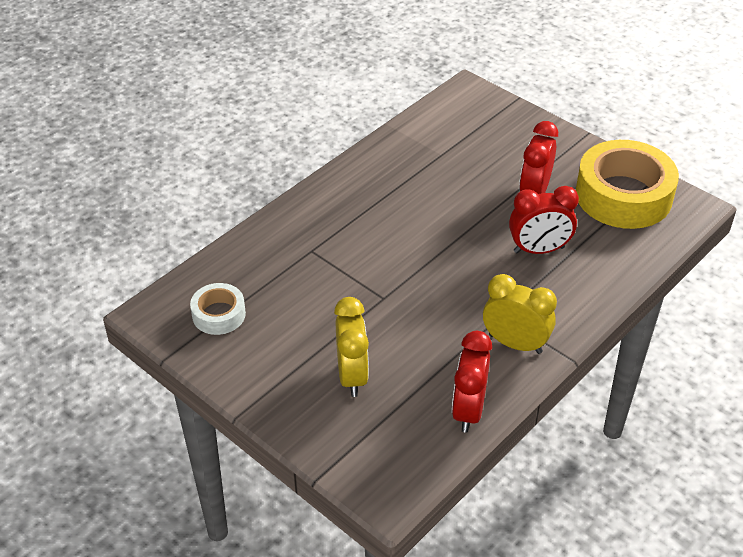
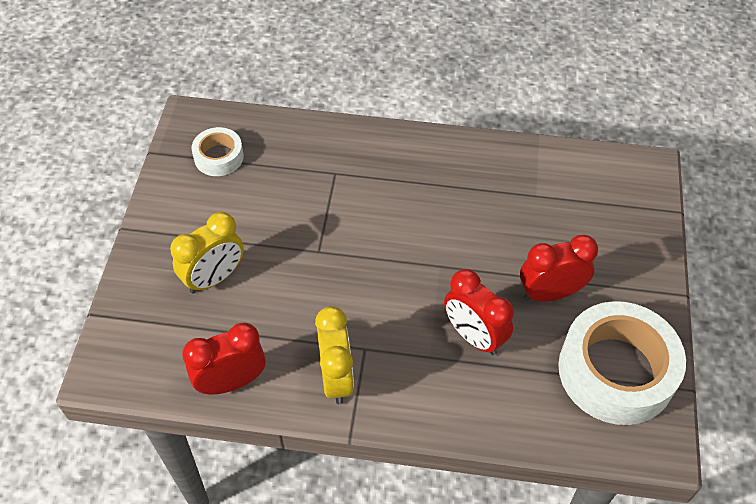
camera: 55 degrees right, 10 degrees up
(623, 195) = (616, 371): yellow tape -> white tape

